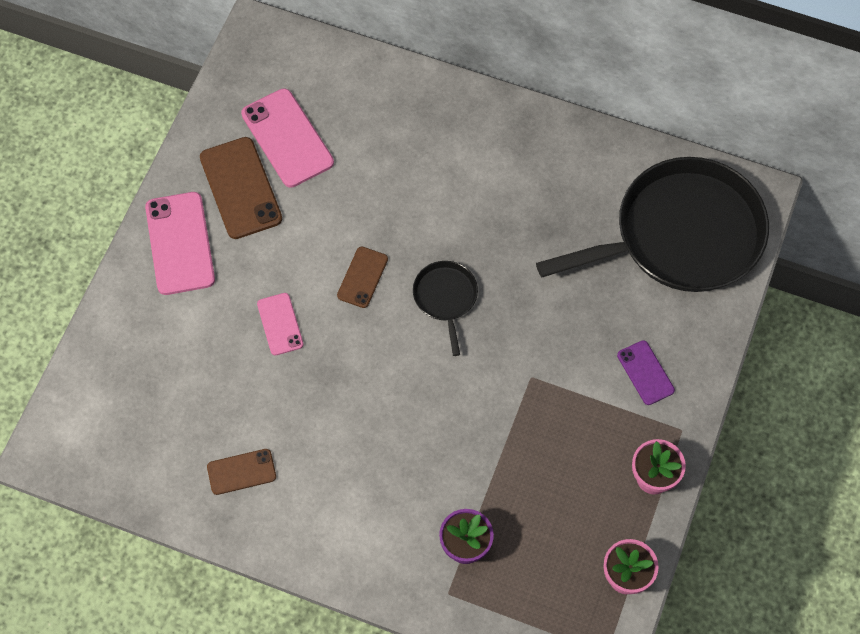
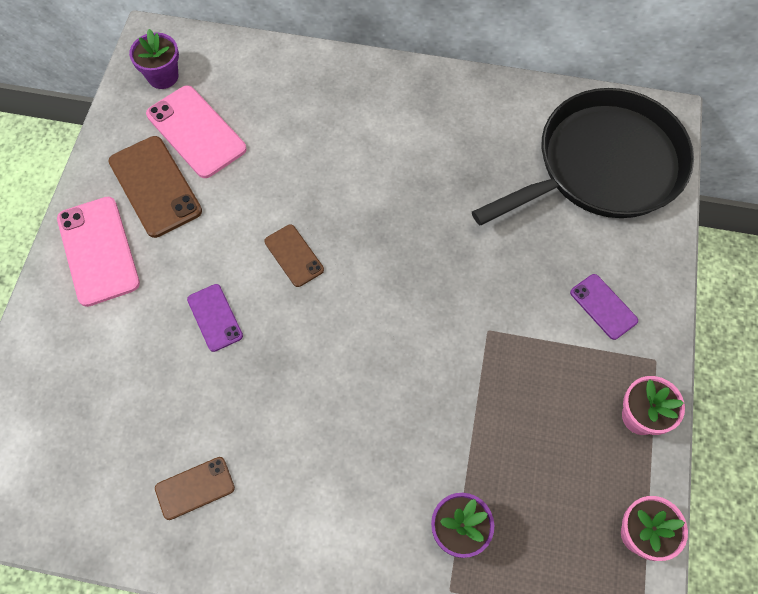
camera: 10 degrees left, 0 degrees up
(262, 74) = (163, 76): none -> purple flower pot
(280, 324) = (215, 317): pink phone -> purple phone
(362, 277) = (294, 255): brown phone -> brown phone turned 45 degrees counterclockwise
(445, 298) = (383, 263): black pan -> none

